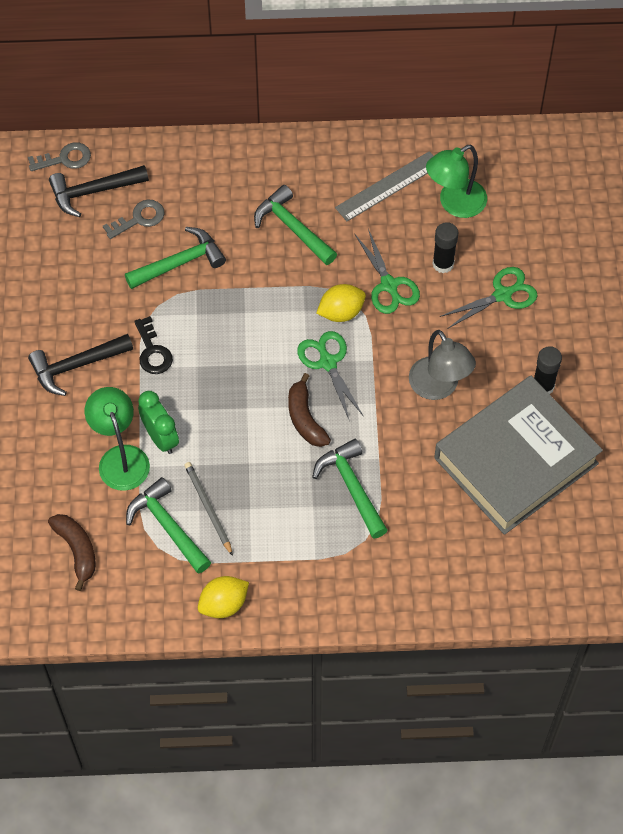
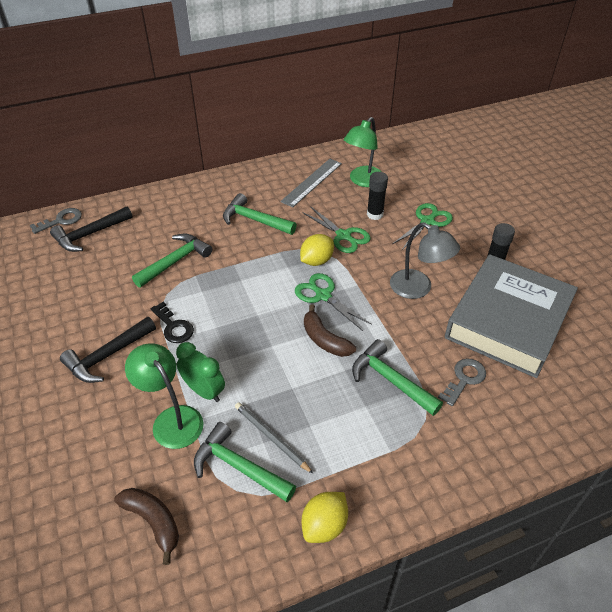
camera: 20 degrees left, 15 degrees down
(139, 218) = (132, 242): grey key -> grey key (464, 379)

